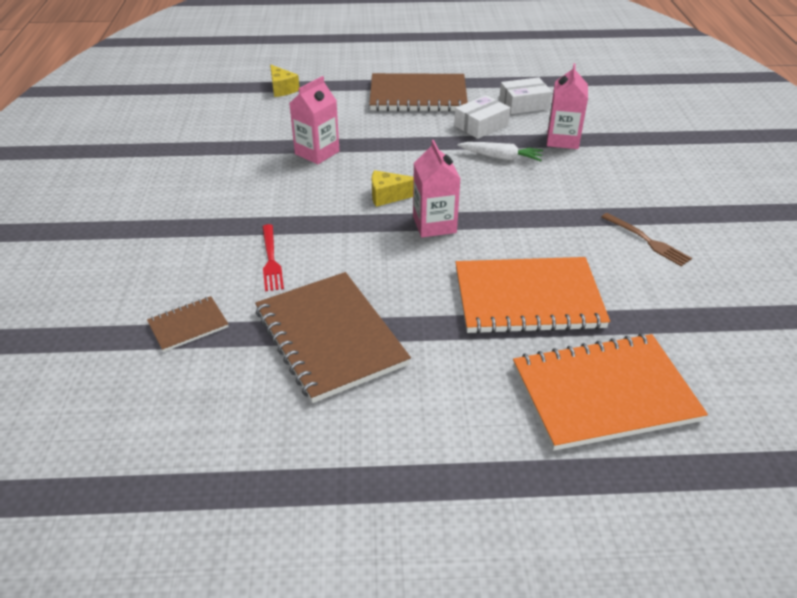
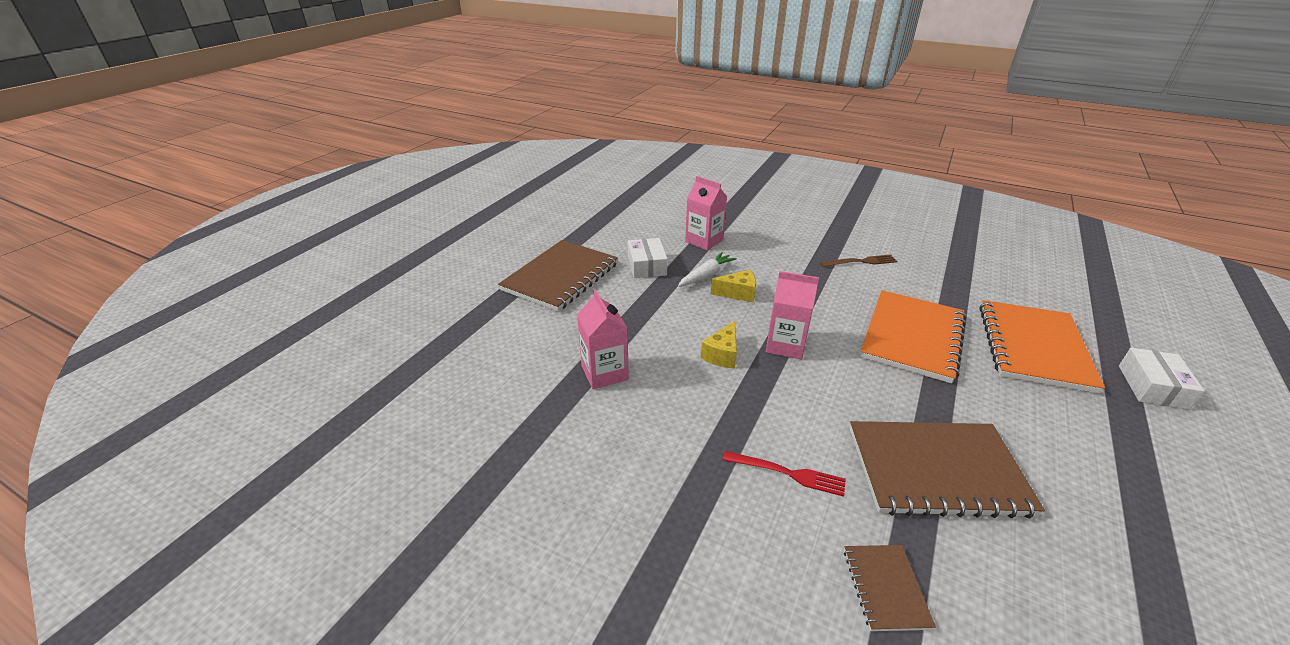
camera: 60 degrees left, 5 degrees down
(282, 89) = (441, 354): yellow cheese -> yellow cheese (738, 293)
(524, 104) = (633, 235): white box -> white box (1152, 387)

